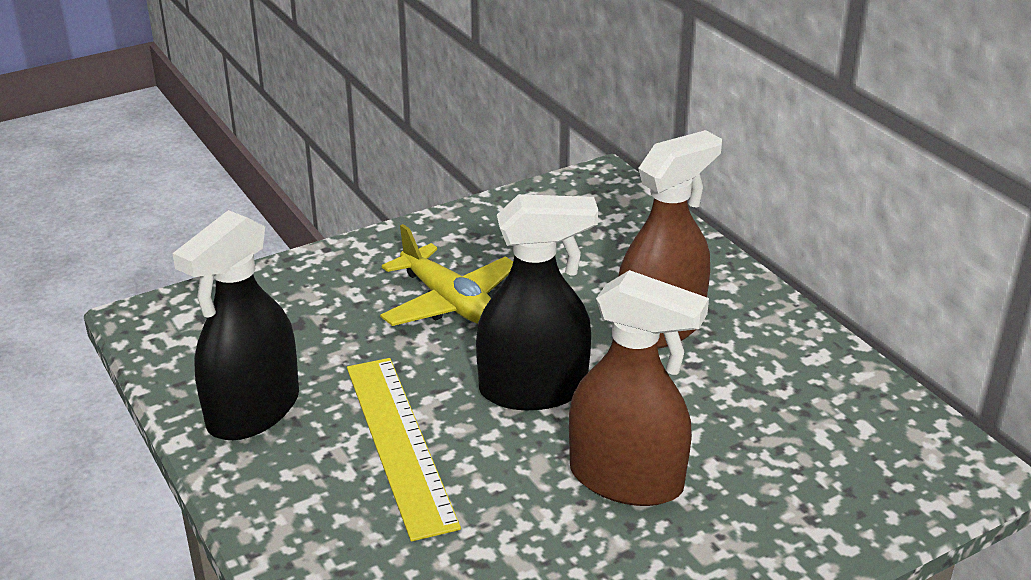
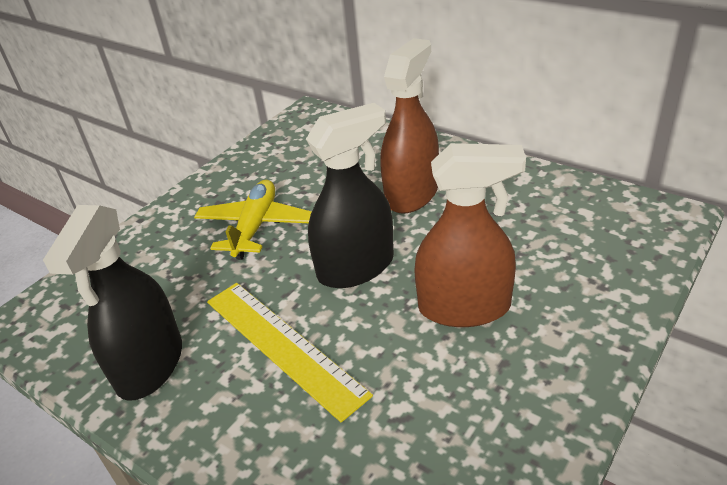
camera: 20 degrees left, 5 degrees up
(449, 302) = (255, 227): yellow plane -> yellow plane turned 105 degrees counterclockwise

